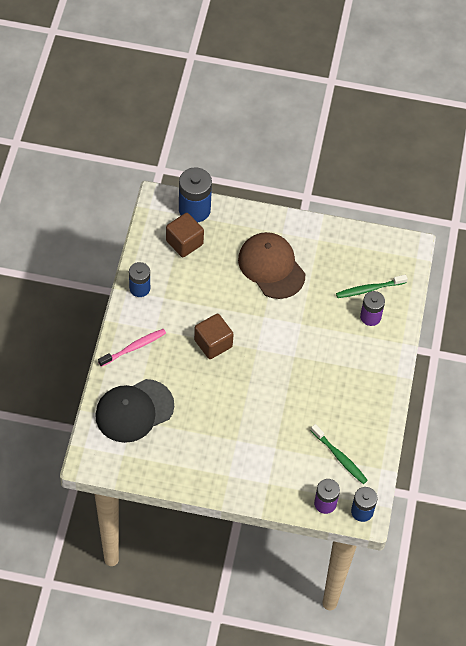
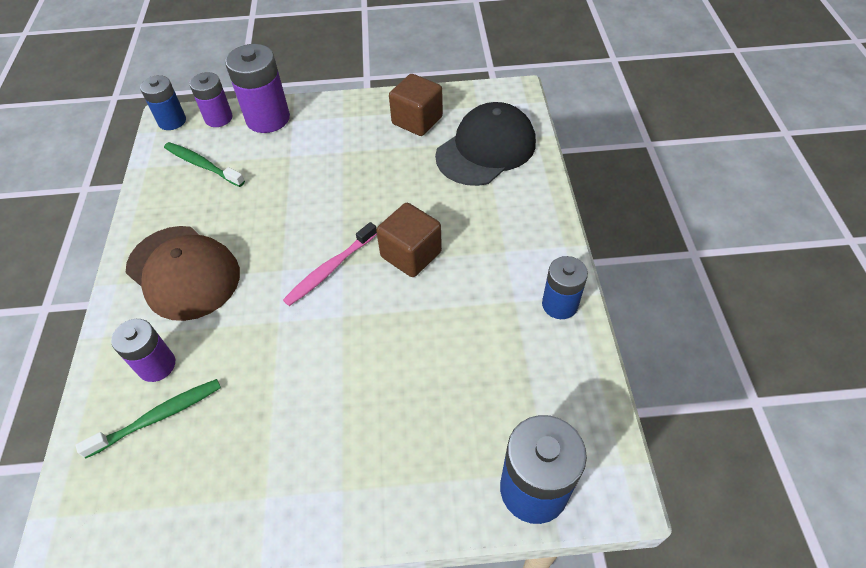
camera: 170 degrees right, 5 degrees down
(134, 347) = (524, 219): pink toothbrush -> pink toothbrush (330, 269)
(184, 242) = (523, 409): brown cube -> brown cube (417, 120)
(271, 267) = (348, 408): brown cap -> brown cap (183, 272)
(286, 491) = (268, 118): none -> purple battery

